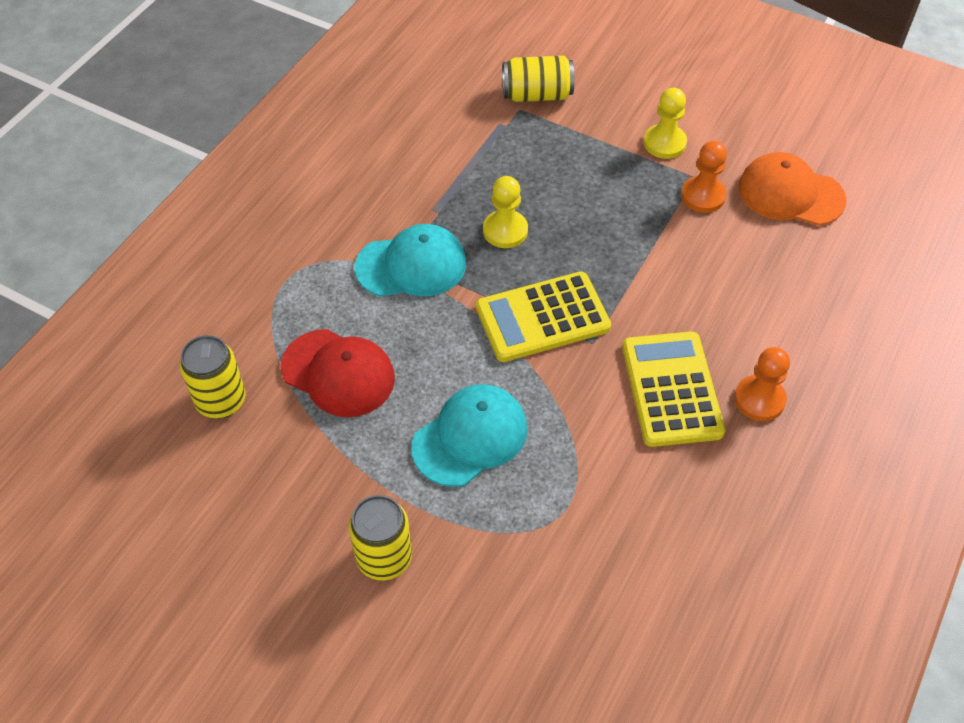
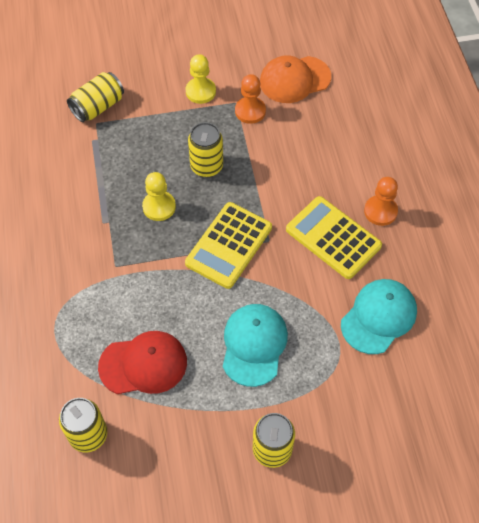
camera: 40 degrees left, 5 degrees up
(411, 265) = (124, 267): turquoise cap -> turquoise cap (379, 317)
(596, 223) = (206, 166): none -> yellow can

